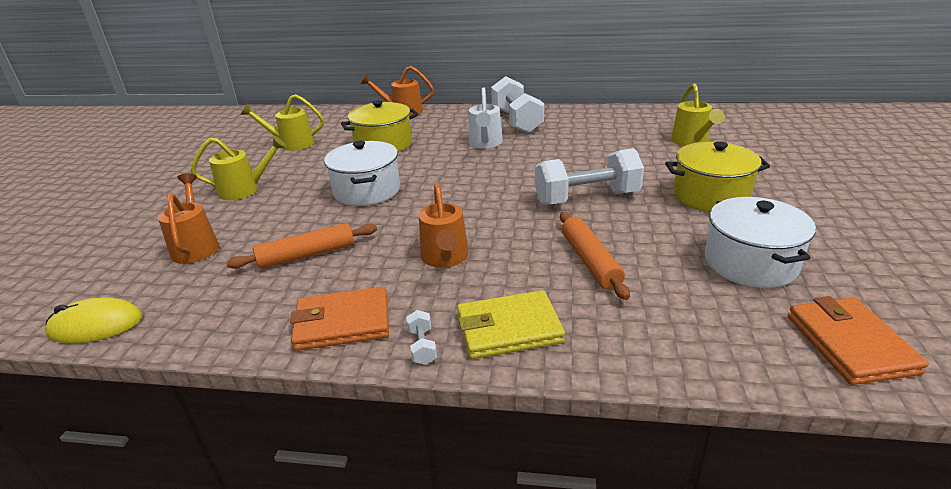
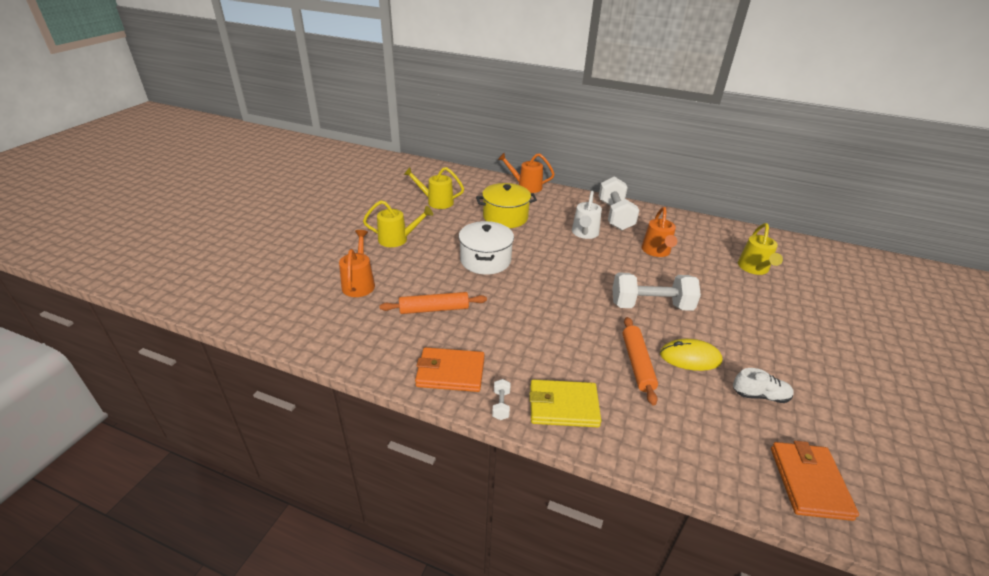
camera: 10 degrees right, 5 degrees up
(96, 325) = (291, 334): yellow mouse -> yellow mouse (690, 357)
(445, 258) = (531, 336): orange watering can -> orange watering can (656, 252)
(710, 196) = (751, 326): yellow pot -> none
(750, 263) = (760, 395): white pot -> white shoe

